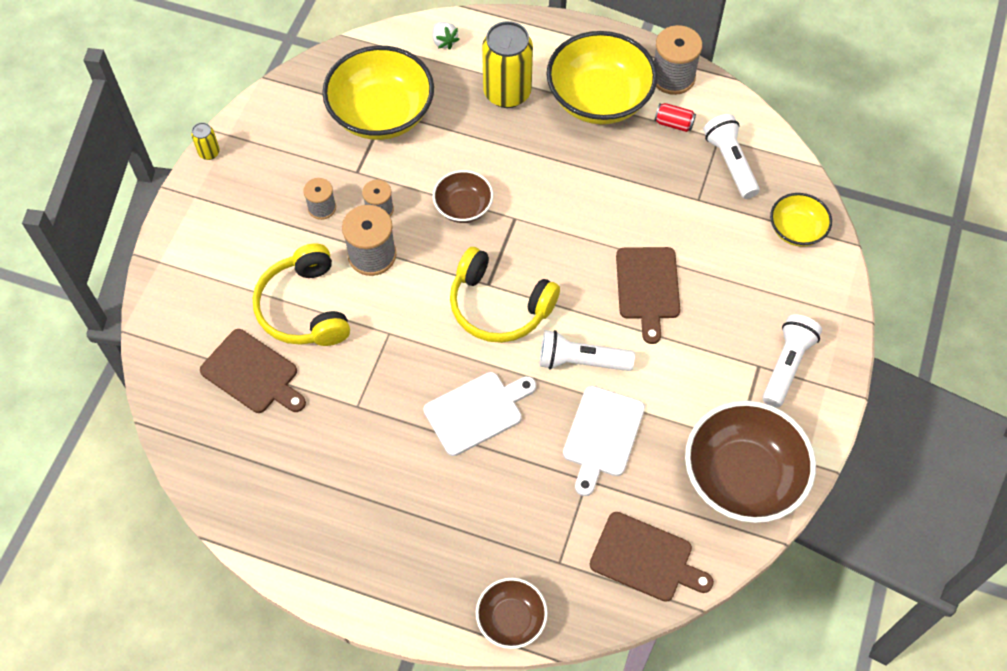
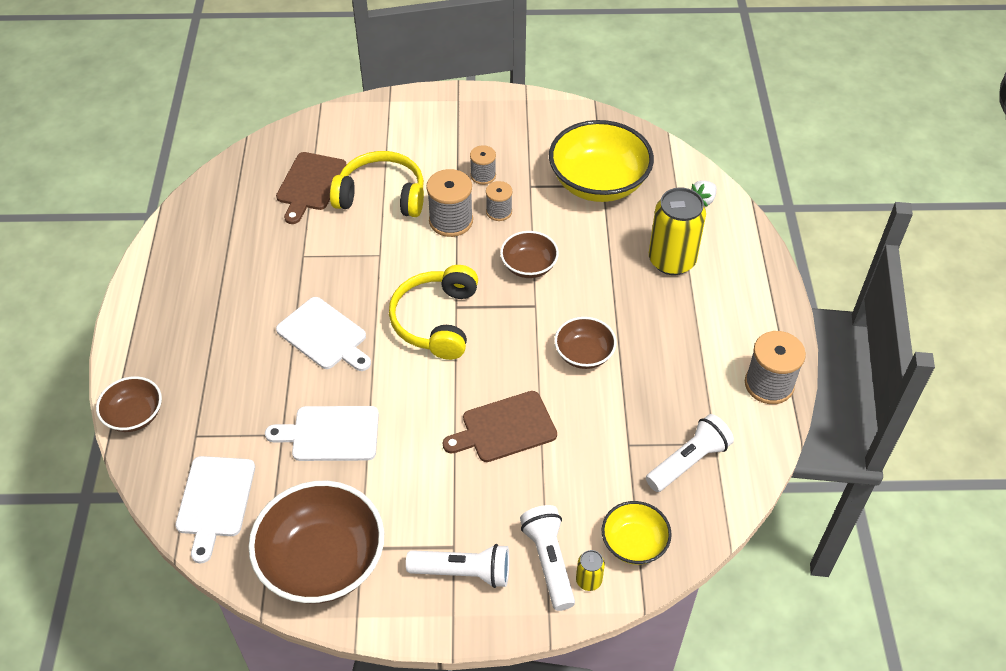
camera: 70 degrees right, 10 degrees down
(209, 152) = (503, 94): yellow can -> yellow can (588, 580)
(304, 308) = (382, 195): yellow headphones -> yellow headphones turned 45 degrees clockwise
(581, 361) = (402, 397): white flashlight -> white flashlight (548, 562)
(588, 198) = (584, 354): none -> brown bowl
(599, 99) = (705, 331): yellow bowl -> none
(645, 558) = (215, 501): brown cutting board -> white cutting board
(673, 123) = (710, 400): red can -> none

